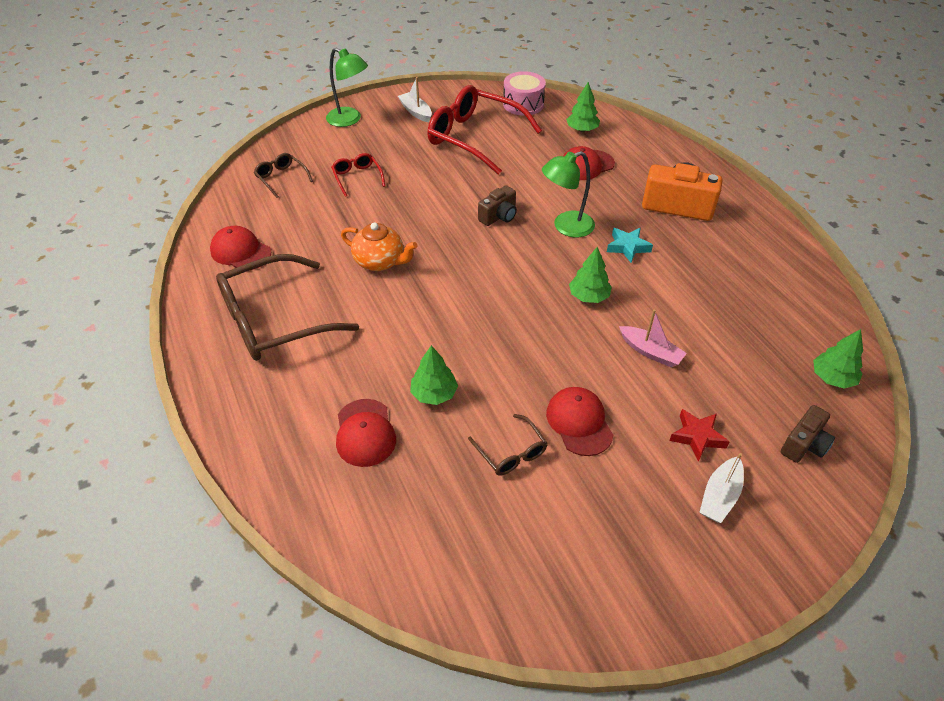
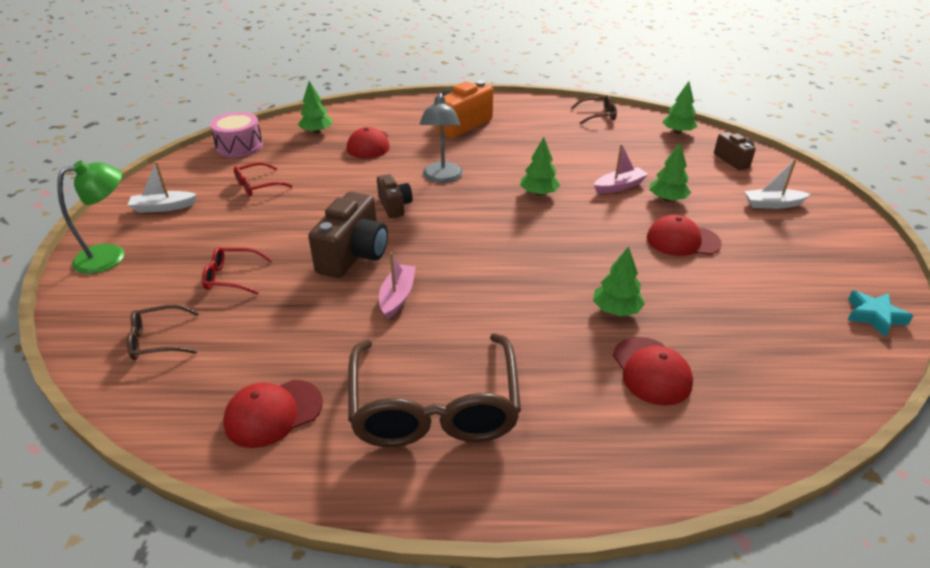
camera: 65 degrees left, 10 degrees down
(365, 433) = (651, 371): red cap -> red cap turned 60 degrees clockwise
(380, 262) = (397, 296): orange teapot -> pink boat
(417, 221) = (354, 255): none -> brown camera
(474, 138) = (257, 185): red glasses -> red glasses, size x0.46
(511, 452) = (705, 284): brown glasses -> brown glasses (598, 115)
(566, 227) = (442, 178): green lamp -> grey lamp
(628, 247) = (492, 159): turquoise star -> turquoise star (874, 316)
(655, 396) = (667, 199): none -> green tree
(697, 437) = (714, 195): red star -> none
(720, 496) = (772, 204): white boat -> white boat turned 120 degrees clockwise

